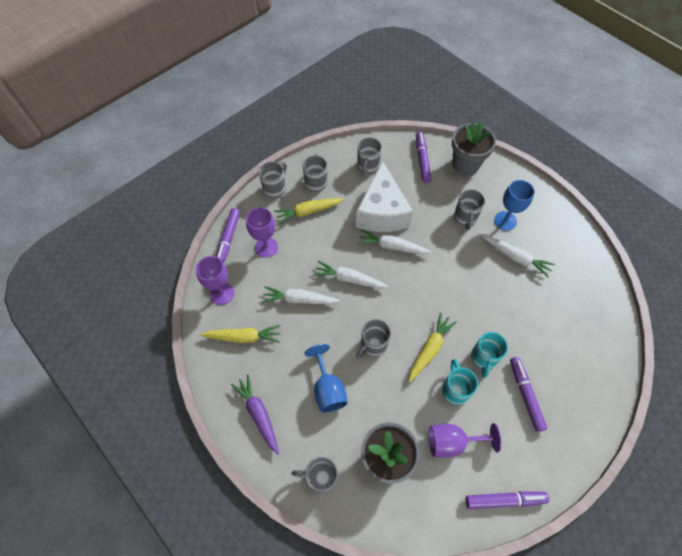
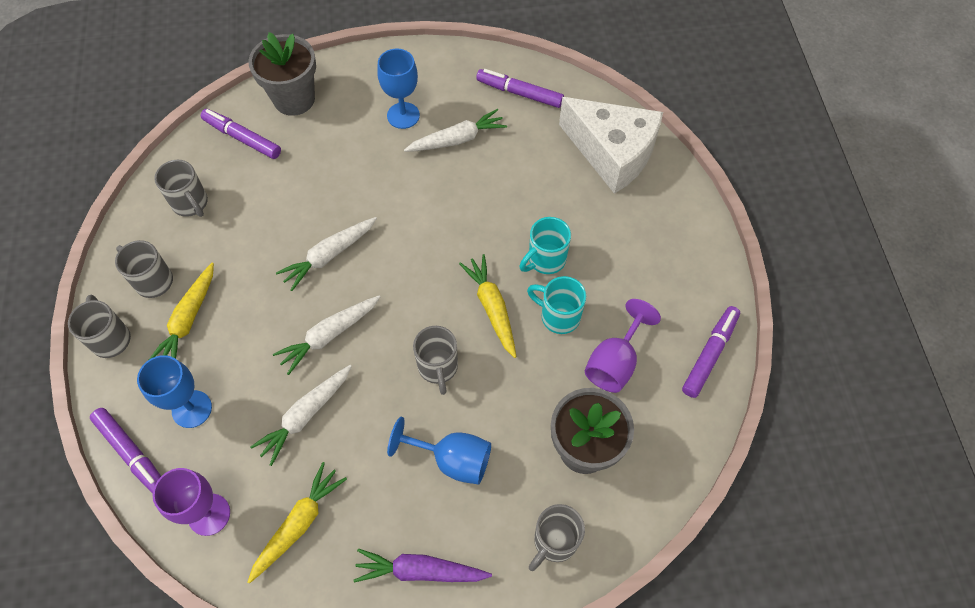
camera: 55 degrees left, 0 degrees up
(266, 247) = (192, 409): purple goblet -> blue goblet
(382, 212) = (271, 233): white cheese -> white cheese (612, 153)
(465, 218) = (363, 151): grey mug -> none
(483, 358) = (545, 260): turquoise mug -> turquoise mug turned 90 degrees clockwise
(525, 395) = (616, 250): purple marker -> purple marker (519, 93)

